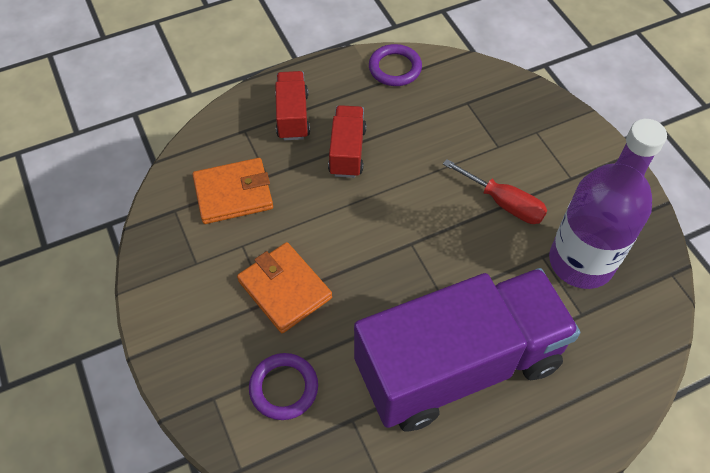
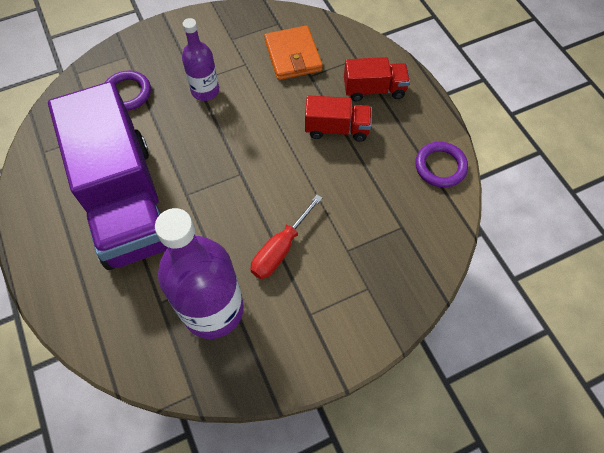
camera: 90 degrees right, 5 degrees up
(284, 289) = (205, 91): orange wallet -> purple bottle

